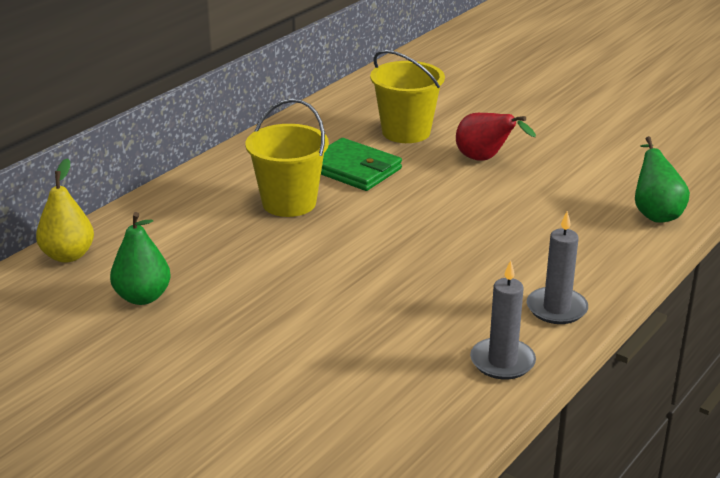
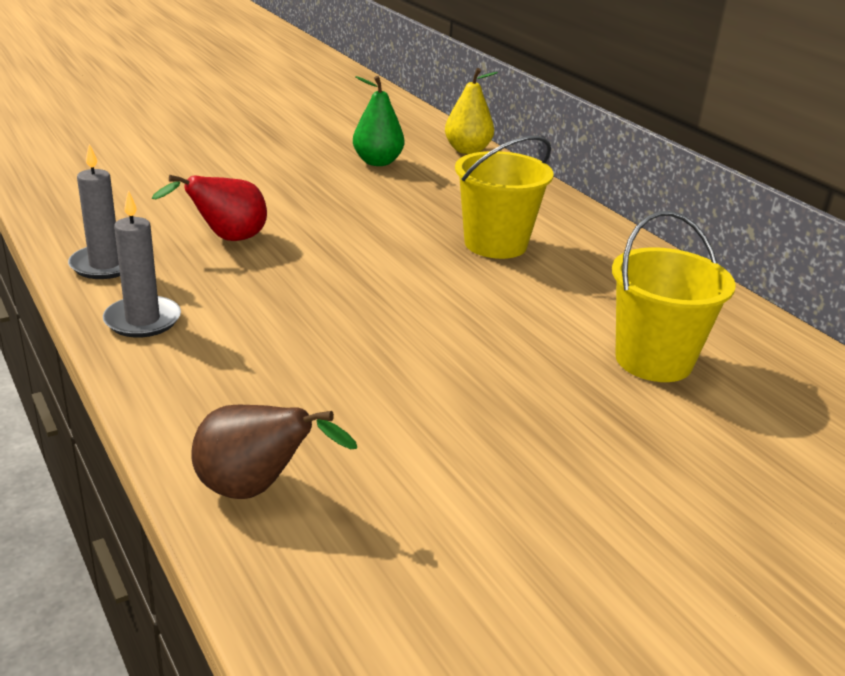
camera: 110 degrees right, 0 degrees up
(354, 169) = (556, 296): green wallet -> none
(485, 159) = (532, 396): red pear -> red pear (226, 239)
(655, 213) = (256, 489): green pear -> brown pear

